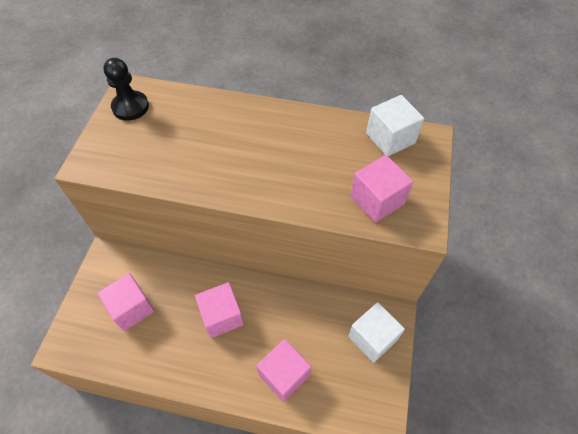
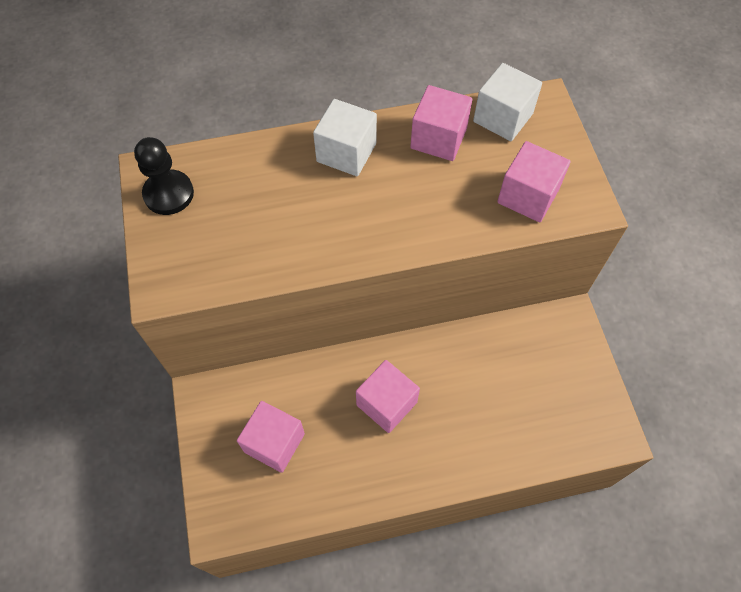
camera: 25 degrees left, 5 degrees up
(284, 375) = (491, 435): pink cube -> pink cube (438, 138)
(372, 338) = (562, 353): white cube -> white cube (346, 152)

